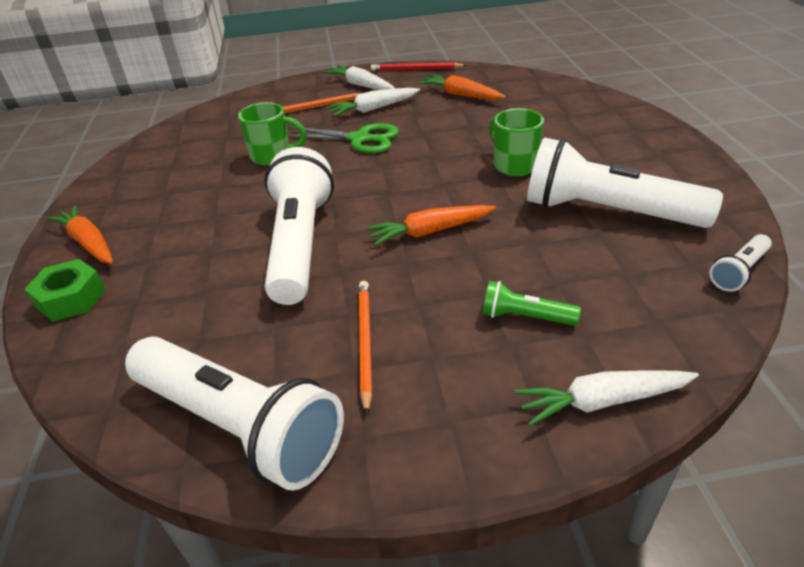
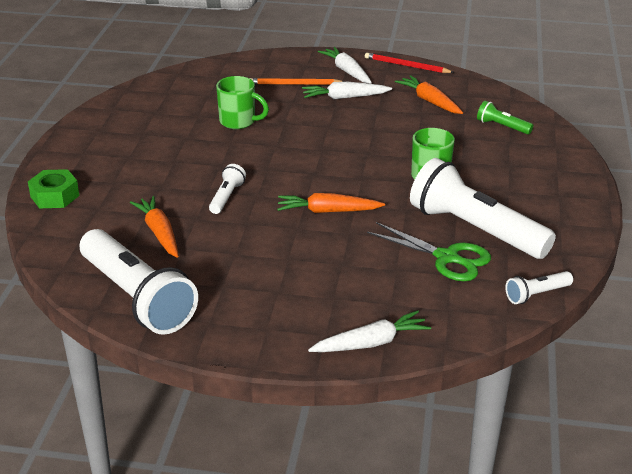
camera: 15 degrees right, 5 degrees down
(89, 243) = (76, 160): orange carrot -> orange carrot (159, 233)
(300, 244) = (227, 197): white flashlight -> white flashlight, size x0.44
(359, 139) = (317, 123): green scissors -> green scissors (446, 257)
(365, 342) = (238, 272): orange pencil -> none
(525, 317) = (357, 284): green flashlight -> green flashlight (502, 126)
(602, 401) = (370, 343): white carrot -> white carrot turned 150 degrees clockwise

